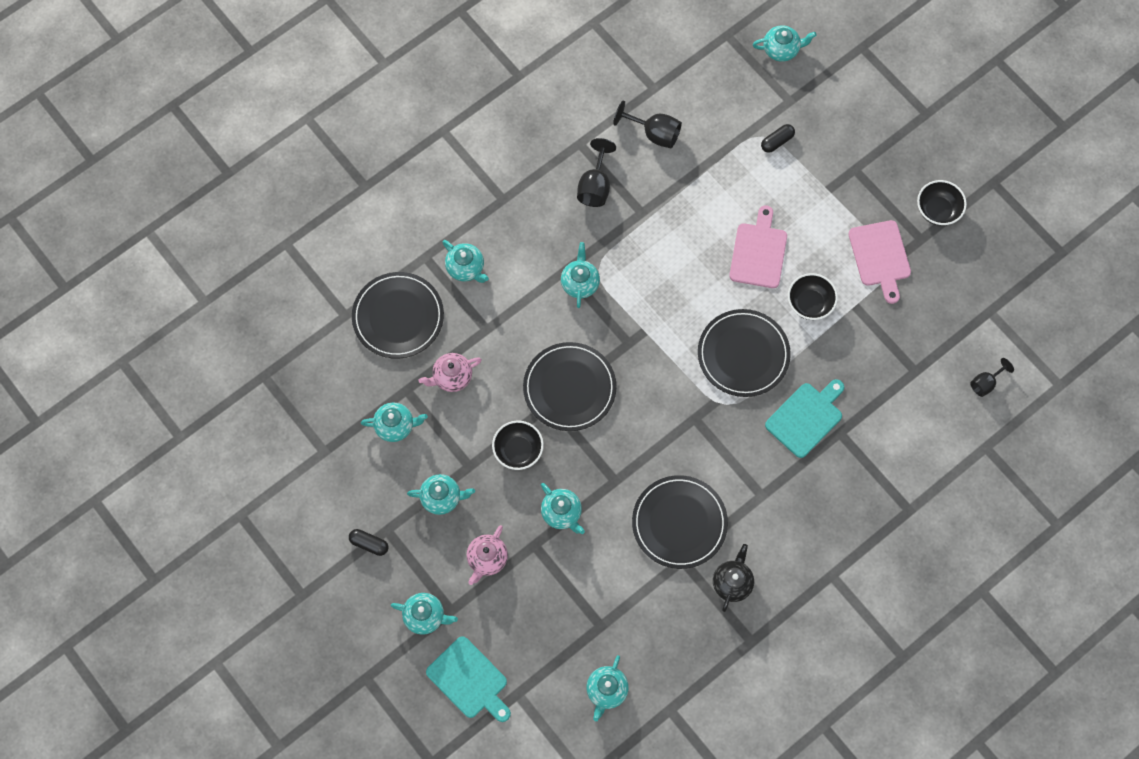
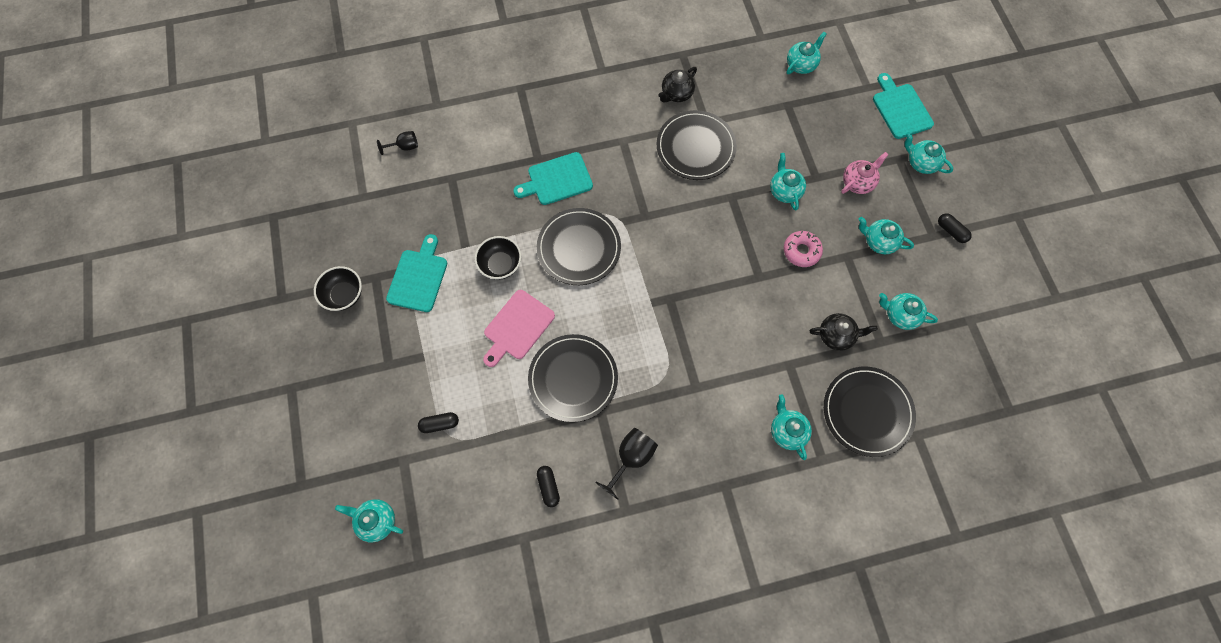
camera: 155 degrees left, 0 degrees up
(452, 377) = (836, 335): pink teapot -> black teapot
(518, 451) = (801, 251): black bowl -> pink donut
(569, 388) = (737, 283): black plate -> black plate (573, 378)
(580, 283) = (688, 370): turquoise teapot -> none
(654, 133) = (548, 487): black goblet -> black capsule
(880, 257) = (418, 277): pink cutting board -> turquoise cutting board

